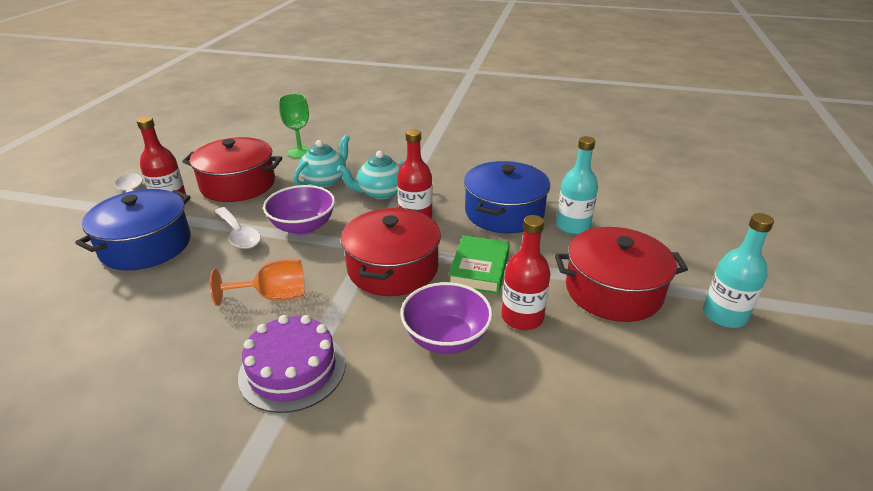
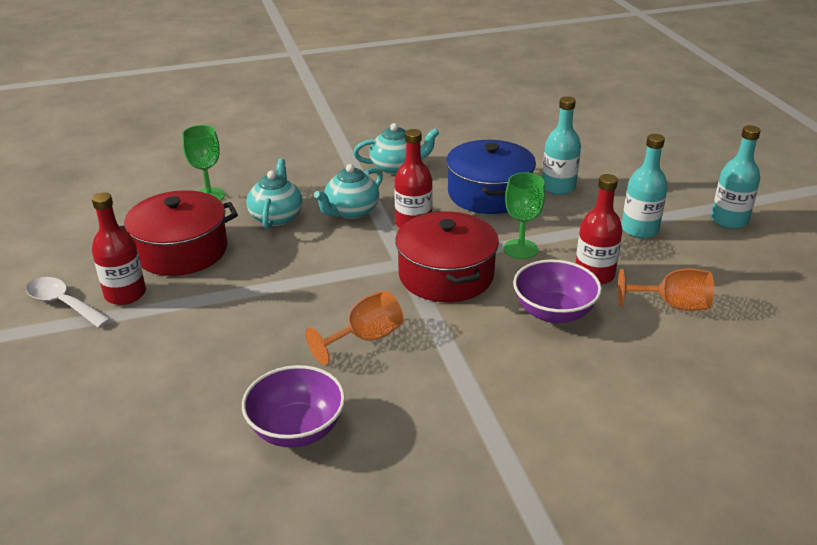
camera: 30 degrees left, 0 degrees up
(146, 245) = (162, 344): blue pot -> none
(239, 235) = (254, 298): white spoon -> none
(292, 370) = (458, 385): purple cake -> none
(303, 226) = (313, 268): purple bowl -> purple bowl (297, 429)
(452, 169) = (396, 167): none -> turquoise teapot
(479, 269) = (520, 249): green book -> green goblet
(570, 380) = (672, 305): none -> orange goblet
(613, 291) = (639, 229): red pot -> turquoise bottle

